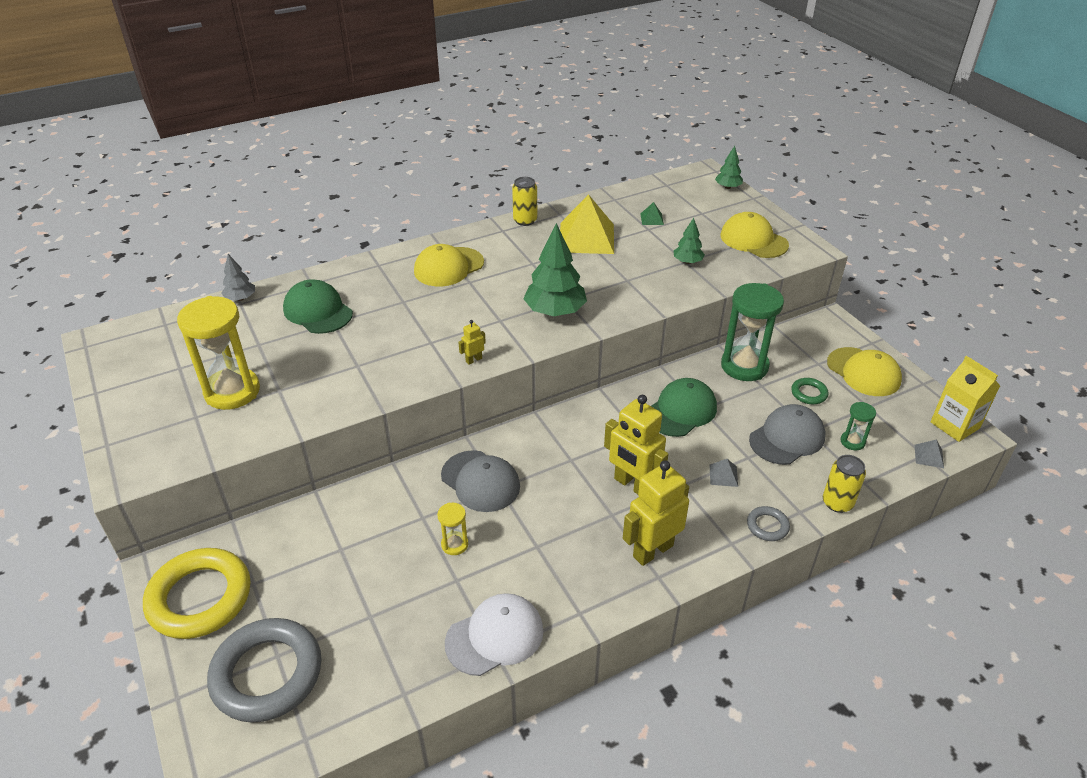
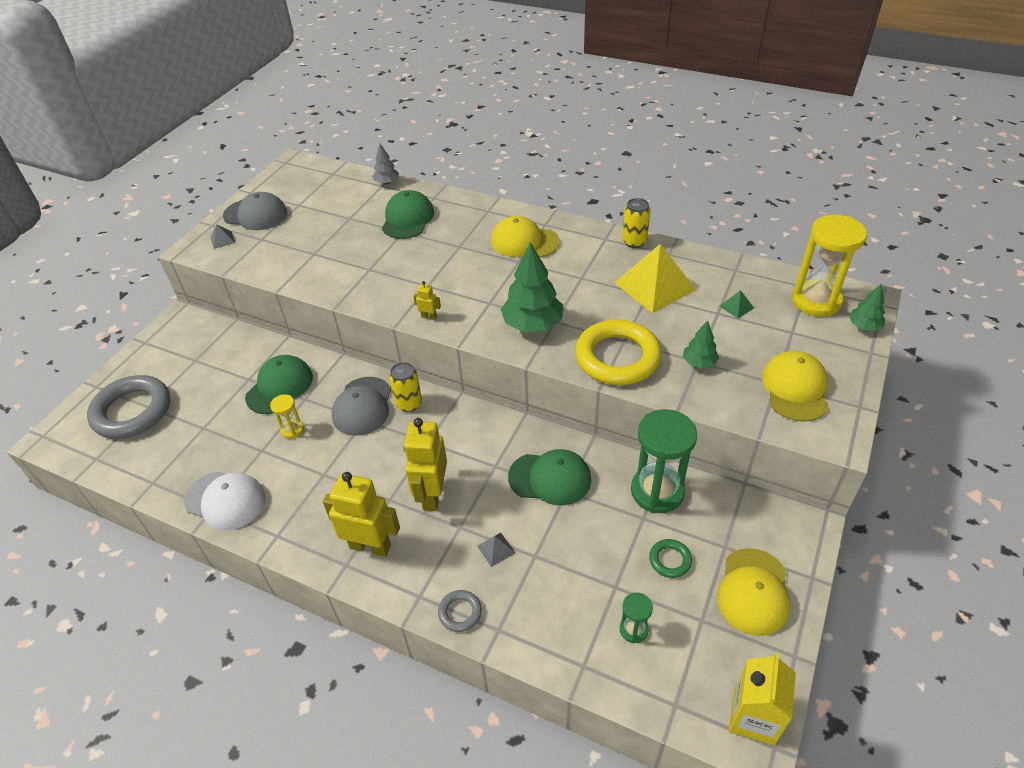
camera: 55 degrees right, 5 degrees up
(200, 598) = (170, 346): yellow ring -> yellow ring (617, 357)
(232, 391) = (295, 237): yellow hourglass -> yellow hourglass (816, 301)
(383, 529) = (279, 387): none -> green cap
(787, 438) = (588, 573): grey cap -> grey cap (255, 214)
(837, 503) = (535, 655): yellow can -> yellow can (409, 404)
(929, 456) = (677, 710): grey pyramid -> grey pyramid (222, 240)

